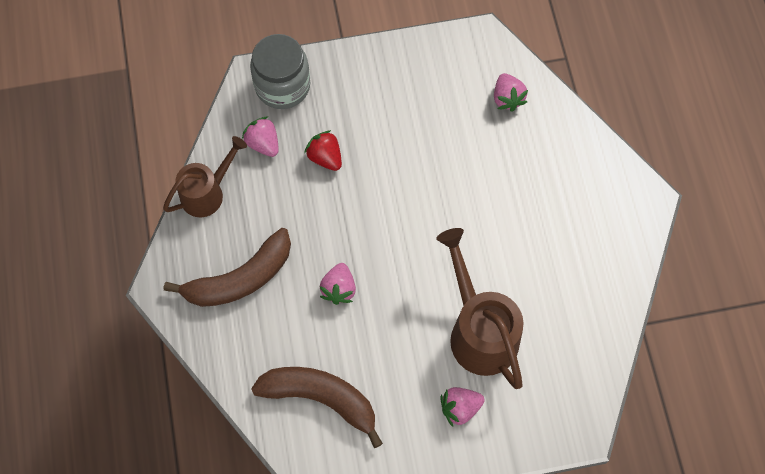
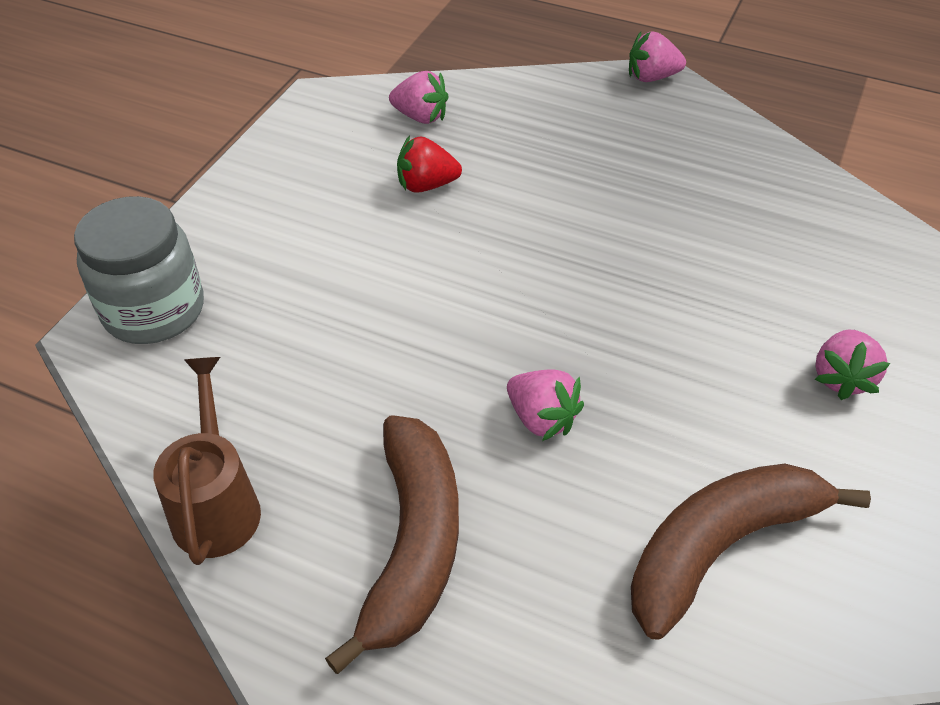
camera: 55 degrees left, 20 degrees down
(263, 143) = (215, 382): pink strawberry -> pink strawberry (651, 77)
(325, 157) = (316, 322): red strawberry -> red strawberry (426, 185)
(479, 330) = (728, 297): brown watering can -> none

